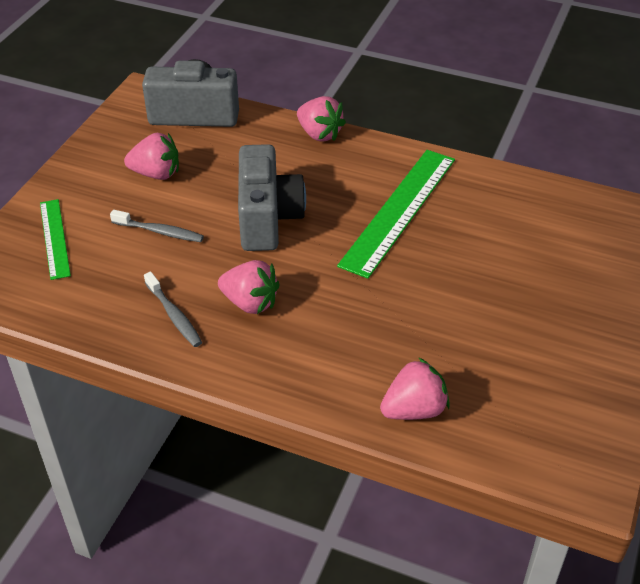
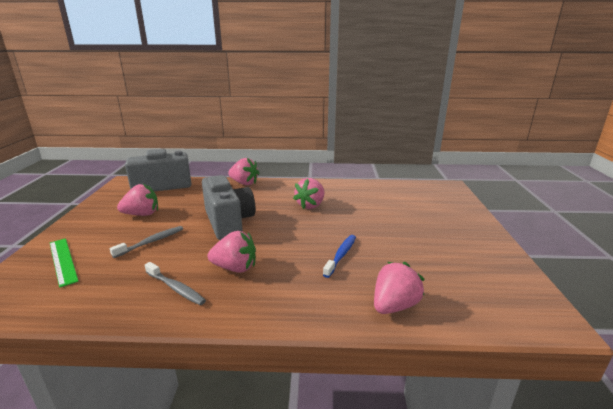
camera: 20 degrees left, 20 degrees down
(160, 231) = (151, 242): grey toothbrush -> grey toothbrush turned 45 degrees counterclockwise
(393, 317) = (341, 255): none -> blue toothbrush
(399, 210) = (310, 205): green ruler -> pink strawberry

